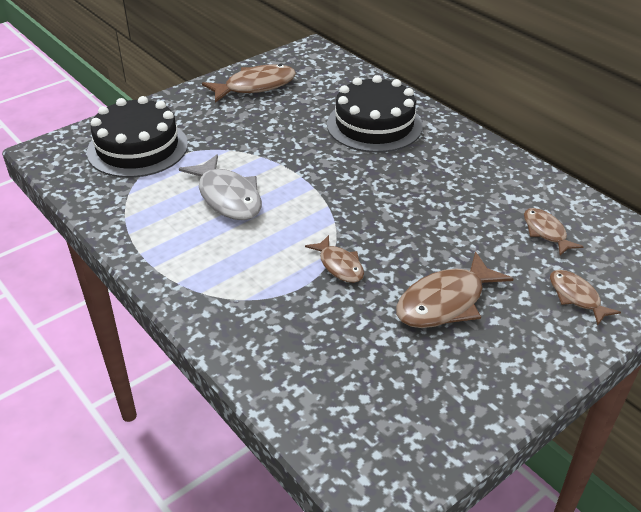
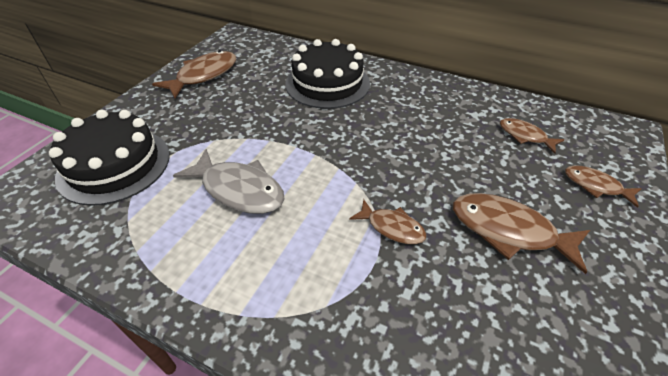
camera: 25 degrees left, 5 degrees up
(445, 302) = (508, 231): brown fish -> brown fish turned 90 degrees clockwise

